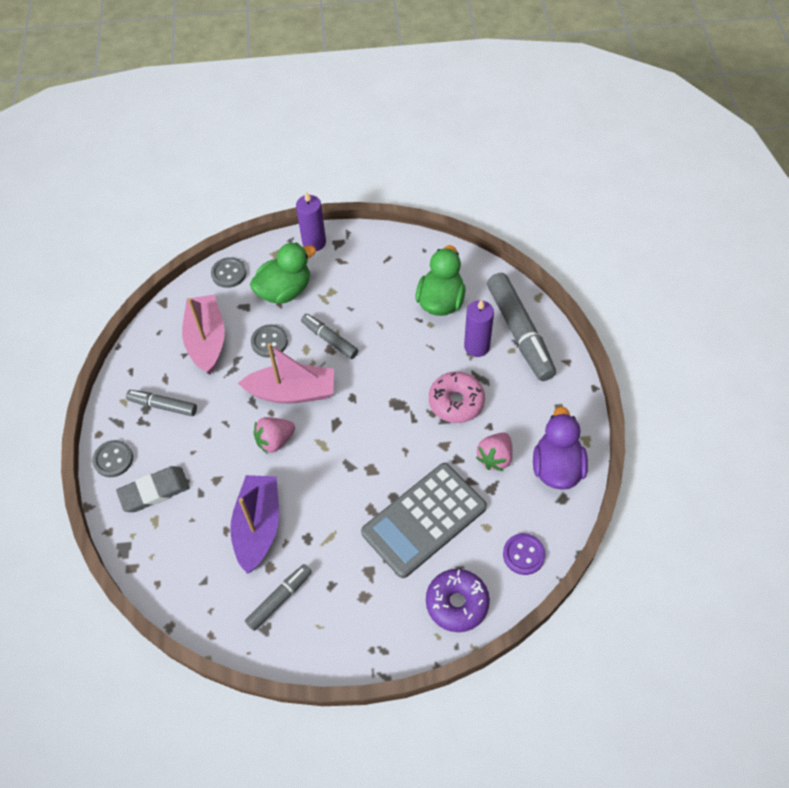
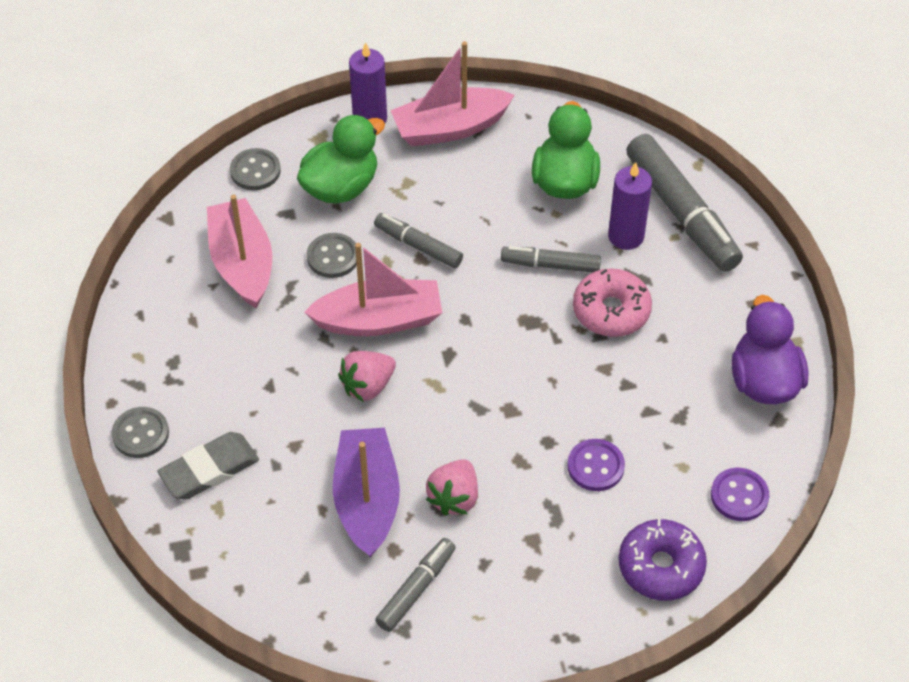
camera: 10 degrees left, 5 degrees down
(163, 406) = (197, 356): grey marker -> grey marker (550, 265)
(368, 254) = (450, 128): none -> pink boat
(424, 520) = (595, 466): grey calculator -> purple button
(495, 457) = (678, 377): pink strawberry -> pink strawberry (454, 498)

